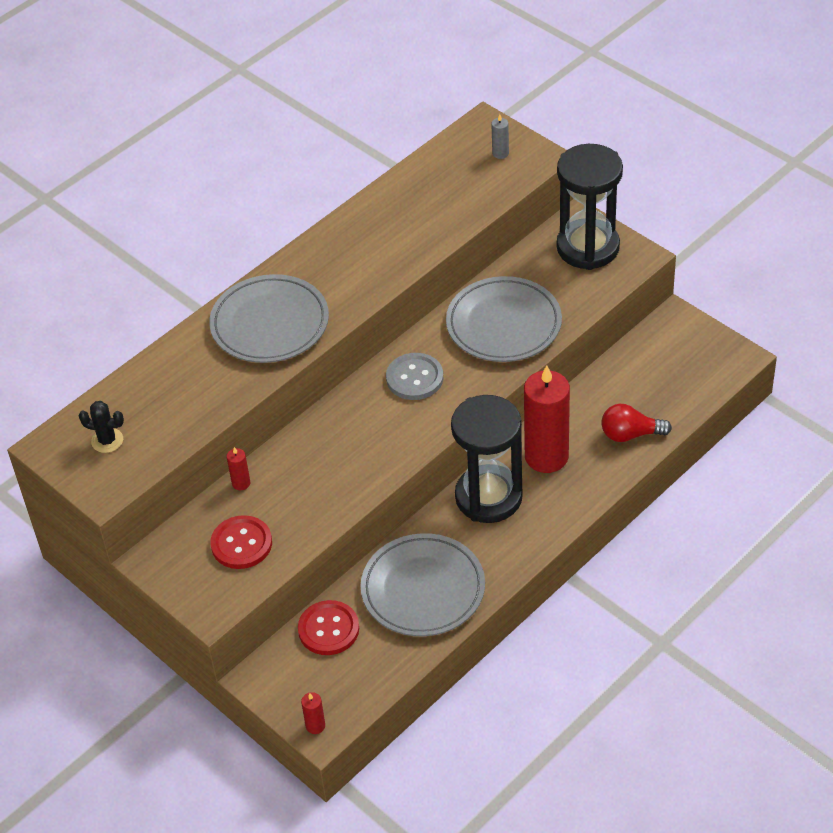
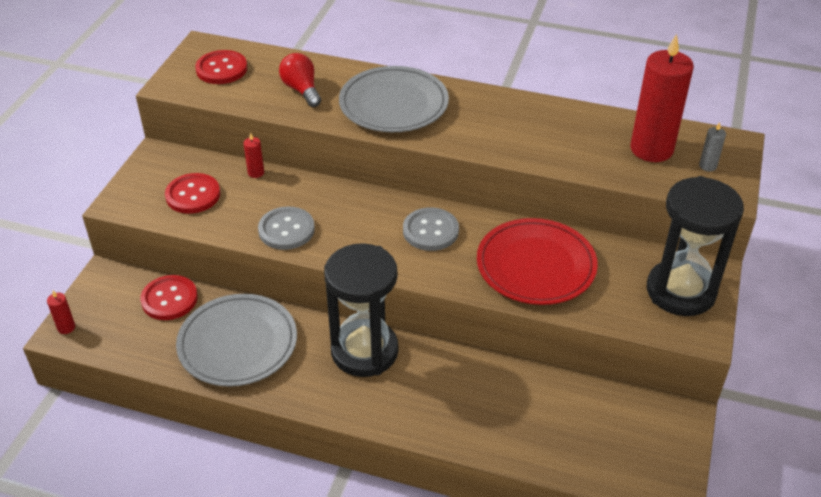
camera: 60 degrees right, 5 degrees down
(107, 440) = (221, 69): black cactus -> red button
(344, 483) = (286, 230): none -> grey button
(503, 324) = (536, 266): grey plate -> red plate
(546, 456) = (437, 376): red candle -> red candle (651, 149)
(630, 434) = (504, 432): red light bulb -> red light bulb (301, 90)

